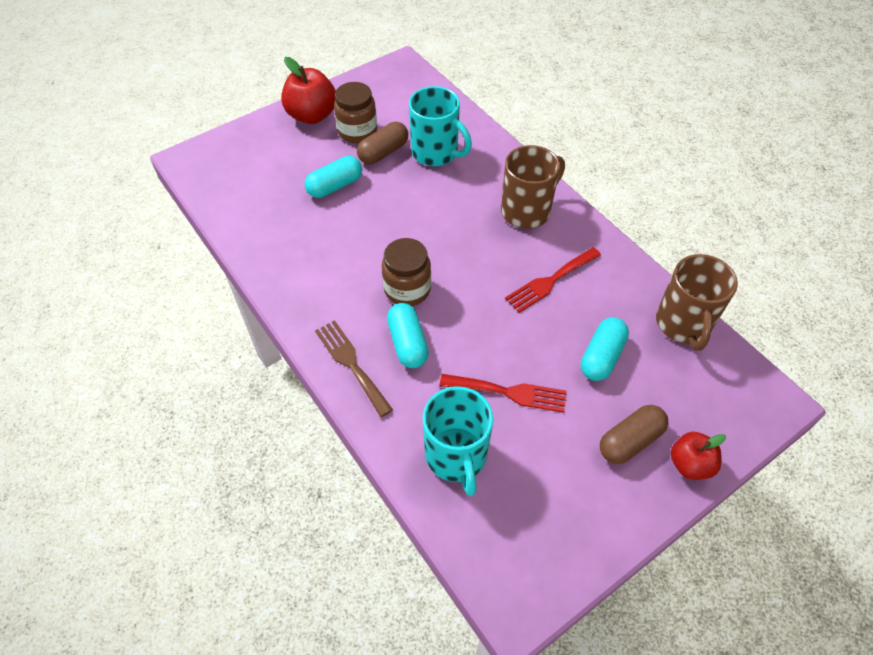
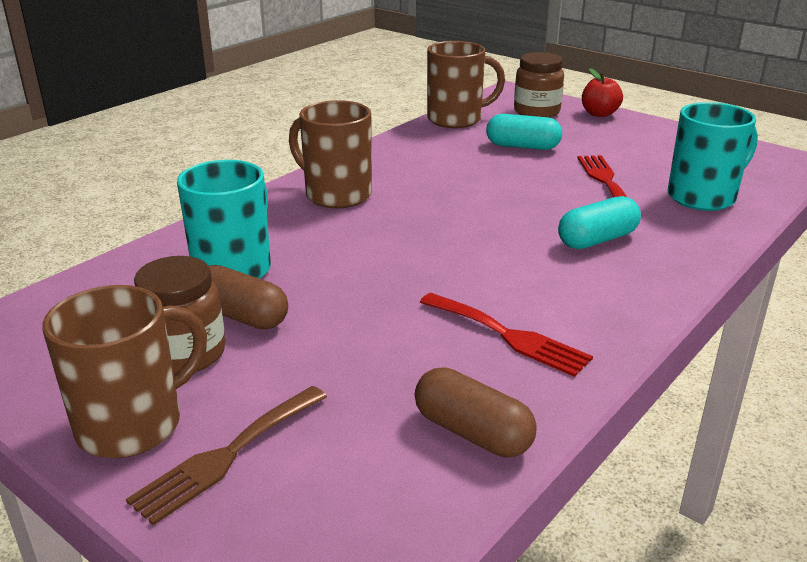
camera: 105 degrees left, 25 degrees down
(312, 115) = (133, 424): red apple -> brown mug
(335, 186) = (342, 349): turquoise capsule -> none
(351, 364) = (662, 270): brown fork -> brown fork (227, 455)
(407, 289) = (517, 252): brown jar -> brown jar (536, 112)
(550, 281) = (443, 174): red fork -> red fork (508, 336)
(630, 441) = (601, 132): brown capsule -> brown capsule (472, 432)

